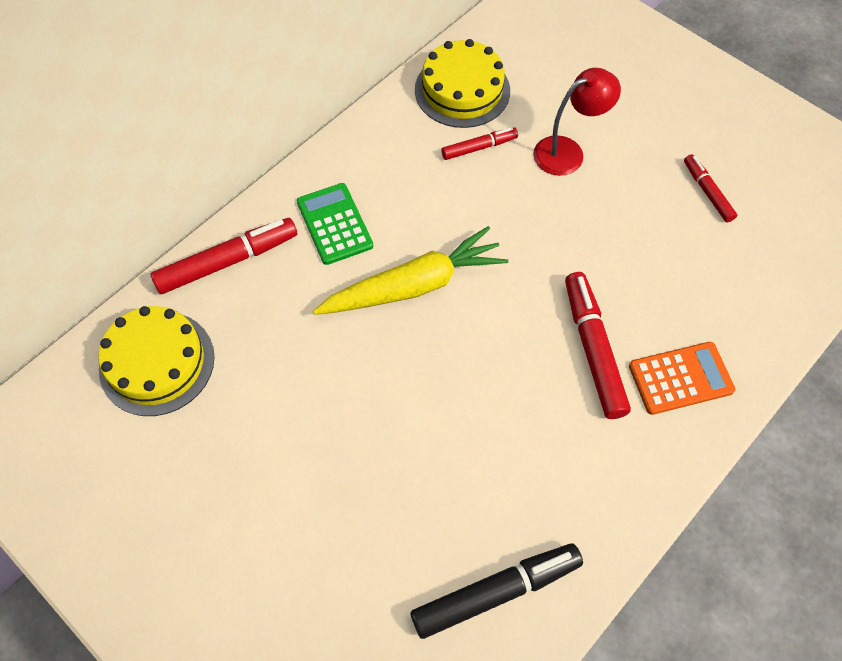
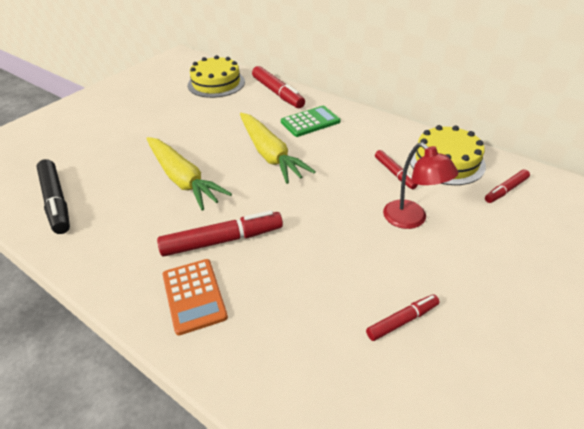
camera: 85 degrees right, 20 degrees down
(460, 404) = (183, 179): none -> yellow carrot
(524, 54) = (505, 190): none -> red marker

